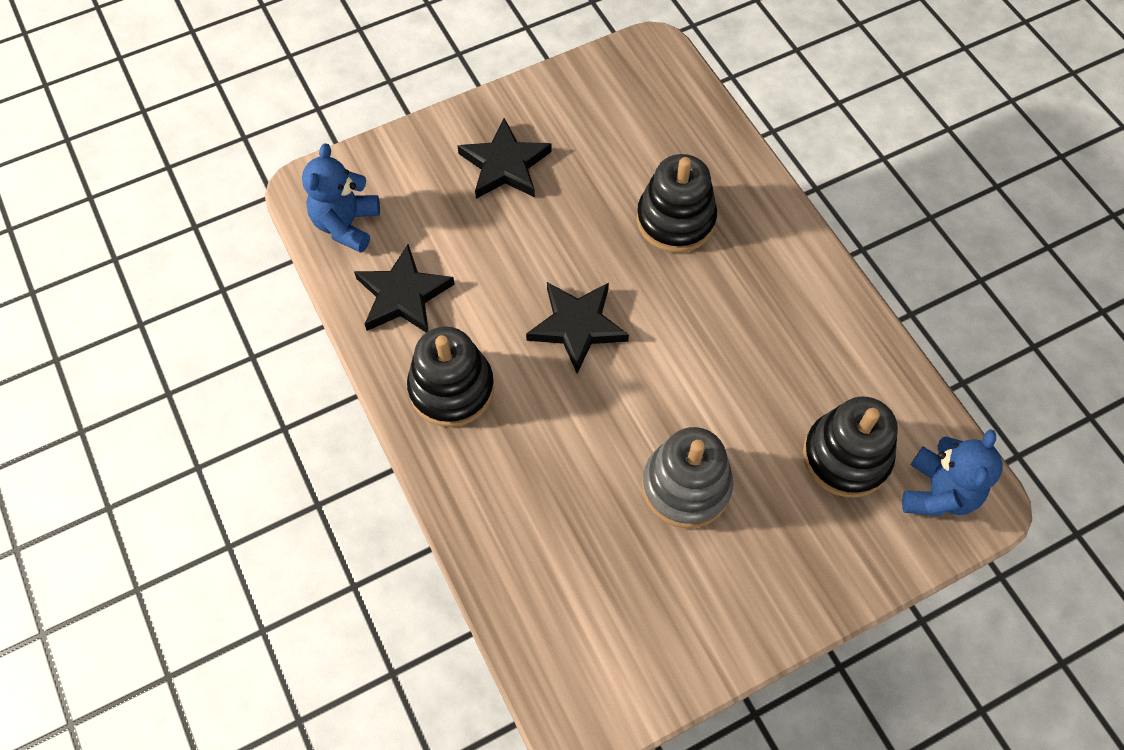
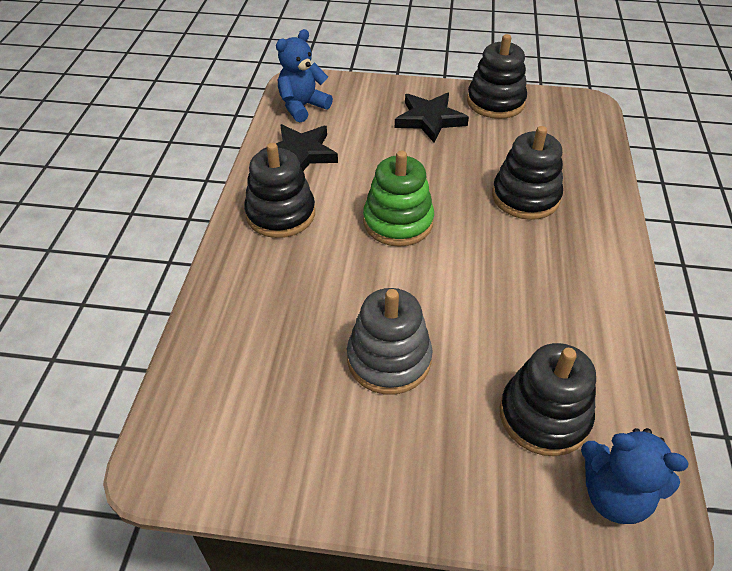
camera: 35 degrees right, 15 degrees down
(556, 99) = (495, 102): none -> black stacking toy
(577, 326) = (398, 222): black star -> green stacking toy
(938, 493) = (614, 495): blue teddy bear -> blue teddy bear turned 60 degrees clockwise

